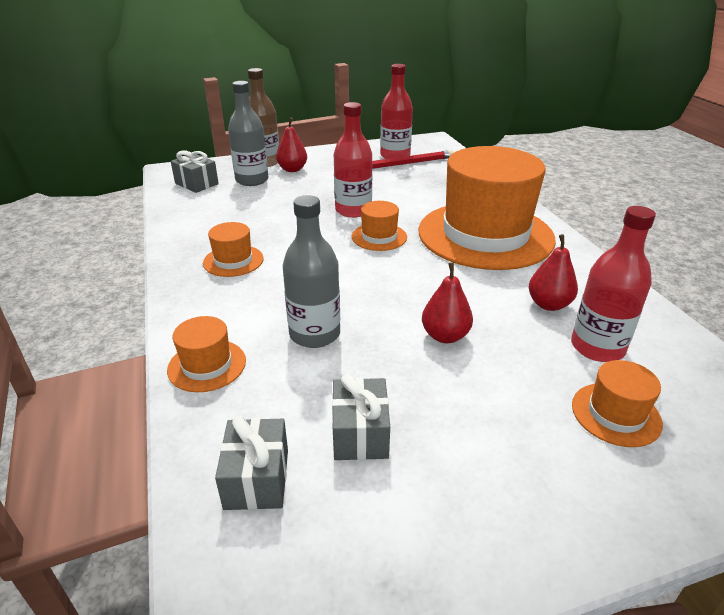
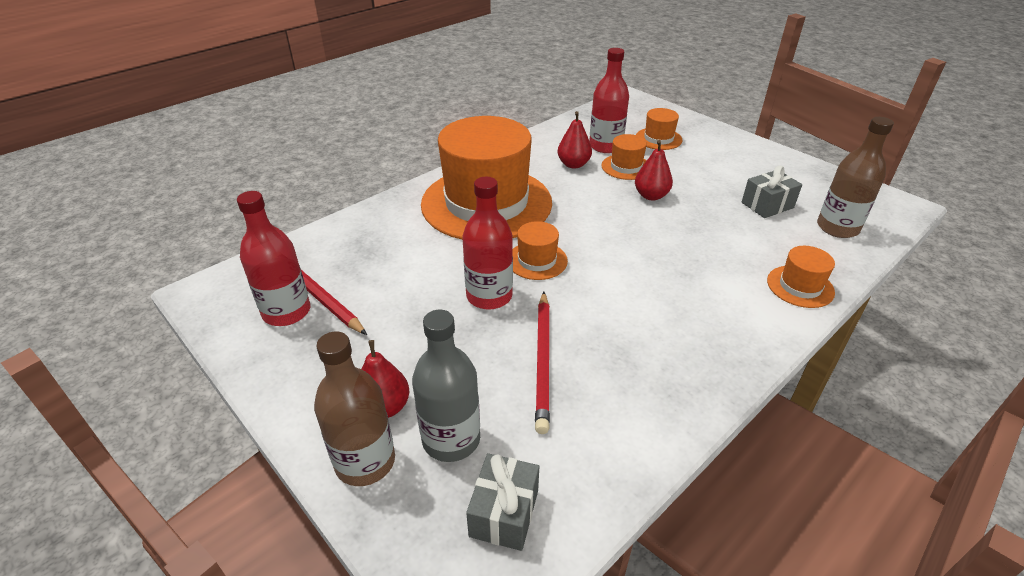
camera: 115 degrees left, 5 degrees up
(233, 261) = (667, 343): orange hat -> orange hat (626, 167)
(257, 478) = (837, 228): grey gift -> brown bottle
(273, 214) = (543, 361): none -> red pencil
(315, 334) = (711, 249): grey bottle -> none

